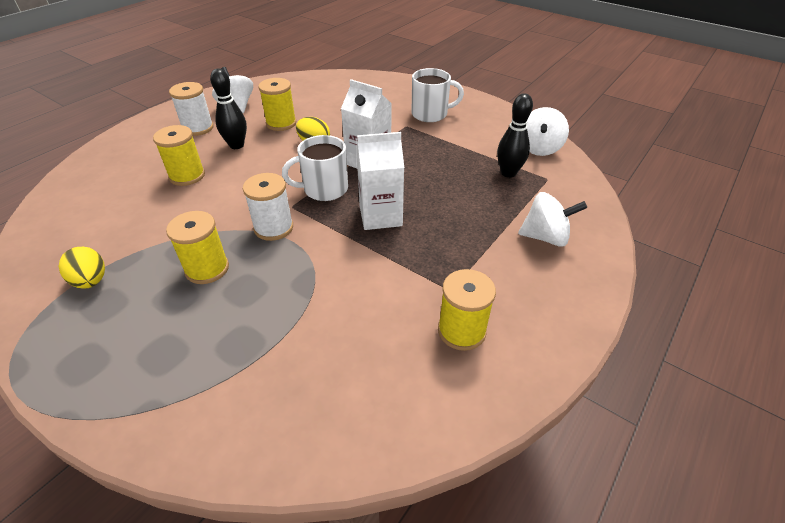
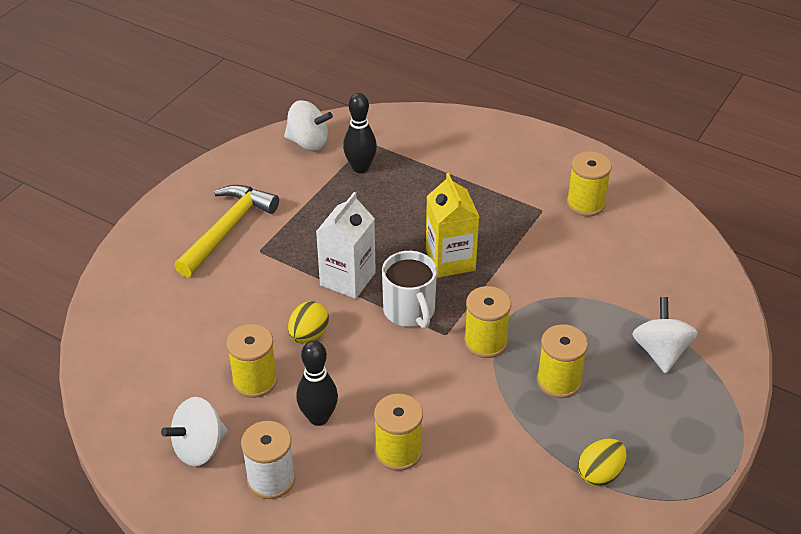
camera: 95 degrees left, 0 degrees up
(273, 228) = (485, 342): white spool -> yellow spool
(380, 216) = (450, 260): white carton -> yellow carton
(430, 114) = (227, 229): white mug -> yellow hammer
(545, 237) = (461, 151): white spinning top -> white spinning top (660, 352)

